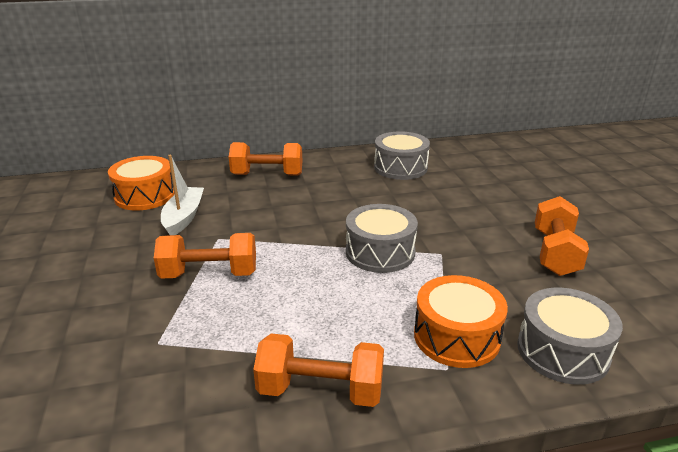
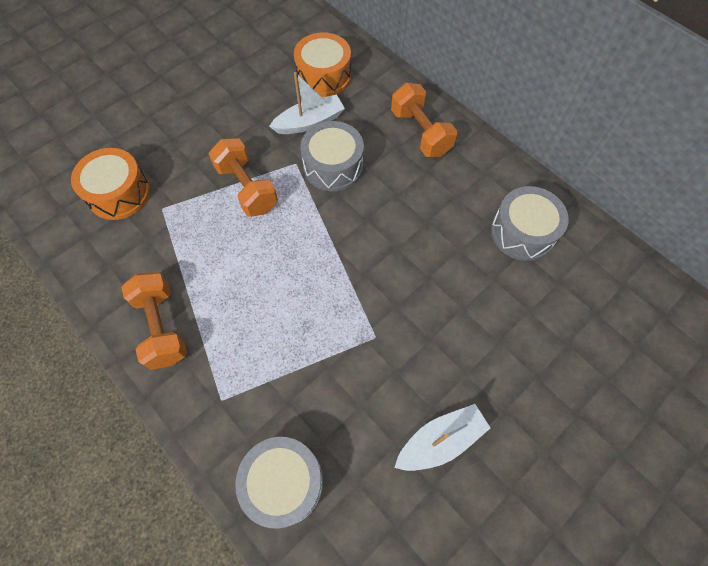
camera: 60 degrees right, 35 degrees up
(380, 252) = (346, 287): grey drum -> grey drum (333, 166)
(456, 336) = (261, 393): orange drum -> orange drum (119, 193)
(555, 253) = (440, 441): orange dumbbell -> white boat

